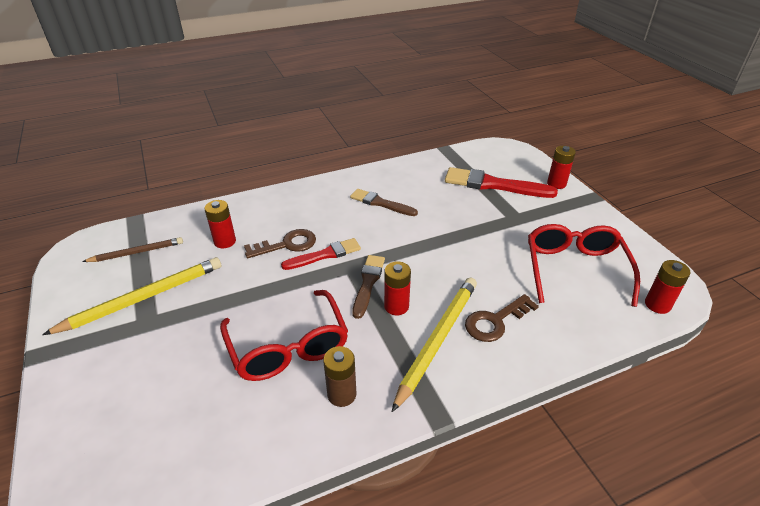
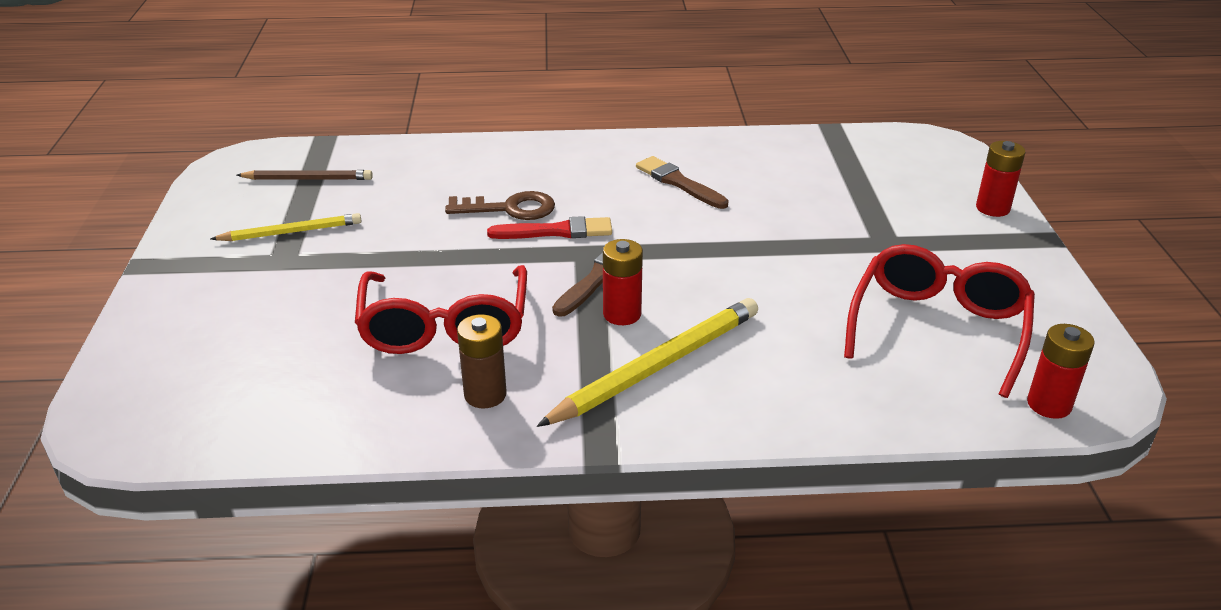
camera: 20 degrees right, 5 degrees down
(143, 298) = (291, 232): yellow pencil -> yellow pencil, size x0.60
(225, 241) = (427, 188): red battery -> none
(493, 185) = (880, 191): red brush -> none
(496, 321) = (760, 365): brown key -> none

